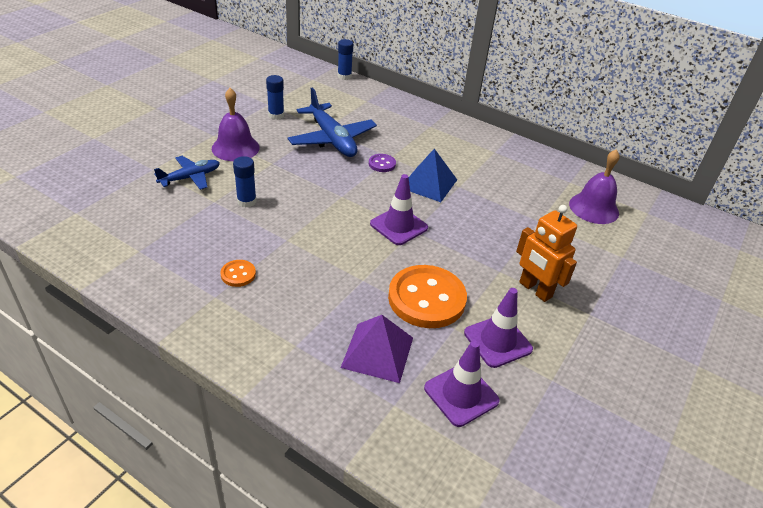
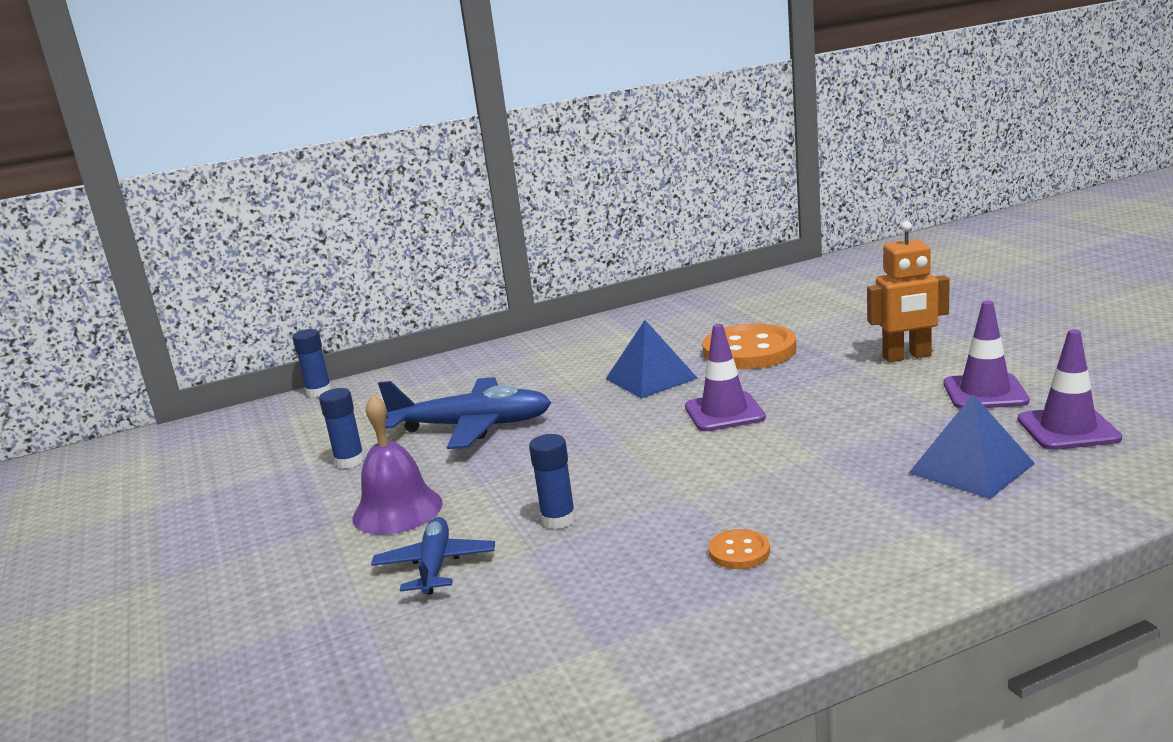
camera: 50 degrees left, 20 degrees down
(377, 352) = (971, 468): purple pyramid -> blue pyramid
(382, 164) = (575, 401): purple button -> none
(426, 298) = (885, 419): orange button -> orange button (749, 351)
(594, 208) = (785, 301): purple bell -> none

